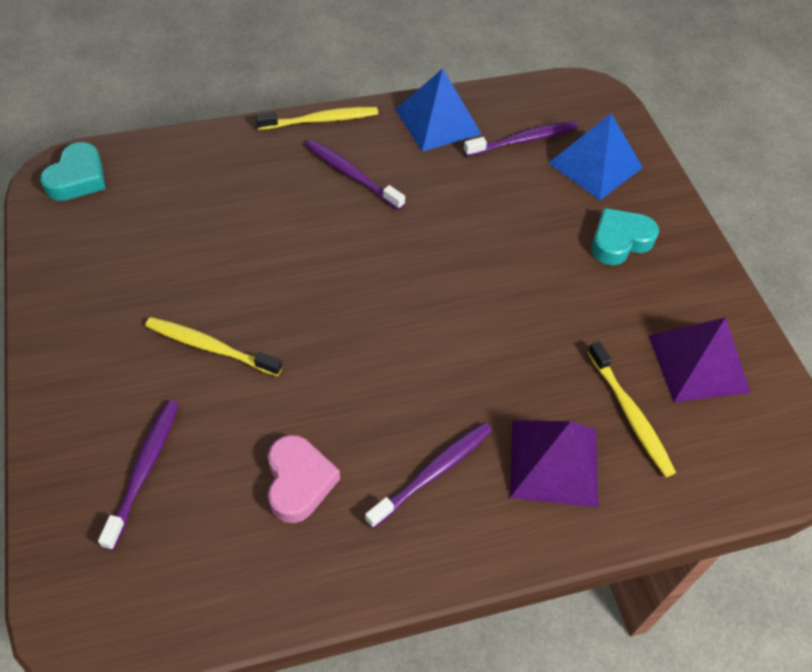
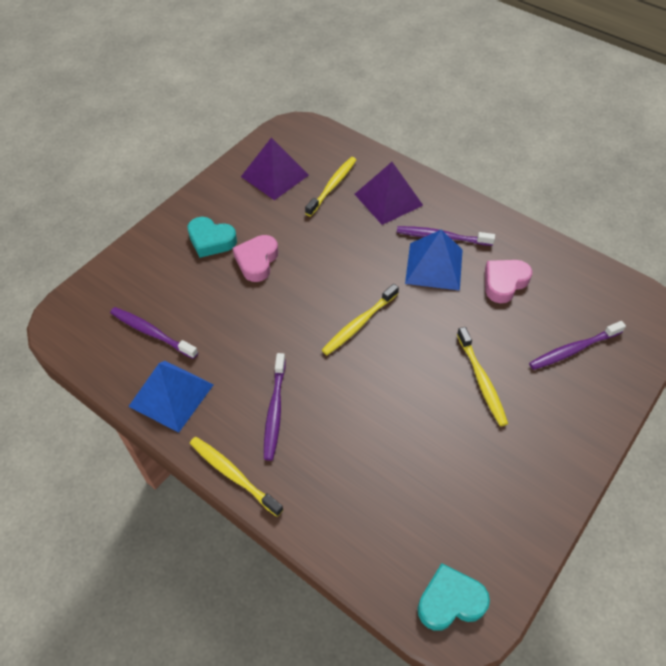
camera: 125 degrees left, 0 degrees up
(383, 294) = (359, 324): none -> yellow toothbrush
(553, 262) = (257, 261): none -> pink heart
(595, 165) = (147, 282): blue pyramid -> blue pyramid (434, 266)

